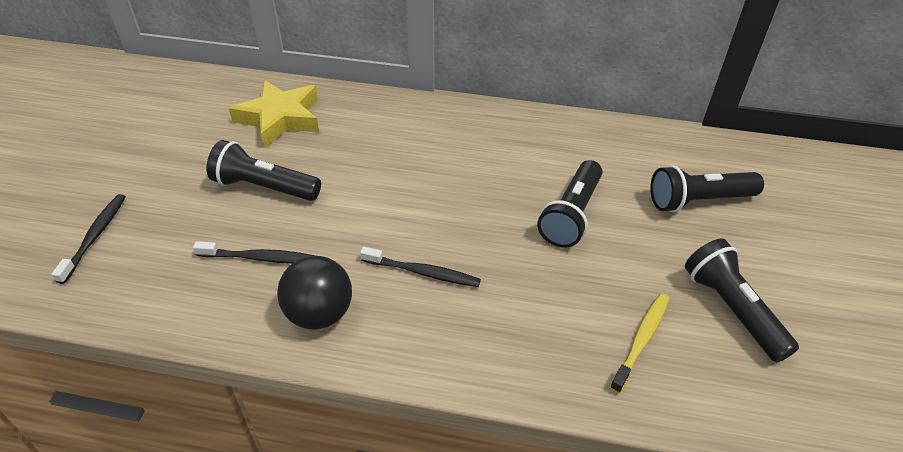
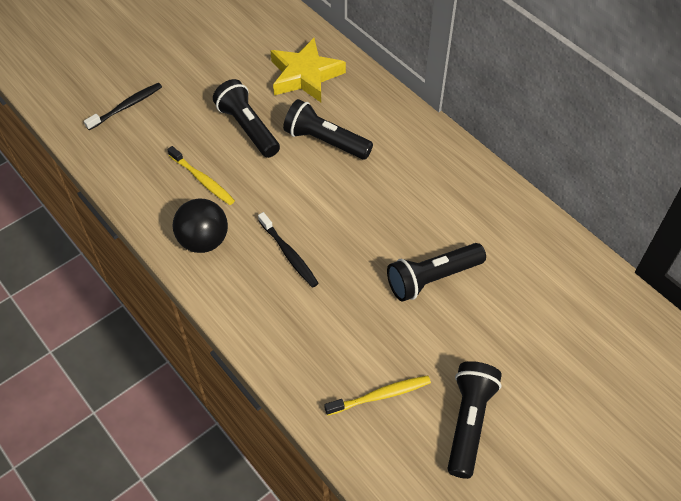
camera: 40 degrees right, 10 degrees up
(259, 258) = (202, 180): black toothbrush -> yellow toothbrush
(698, 201) = (545, 331): black flashlight -> black flashlight (325, 141)

